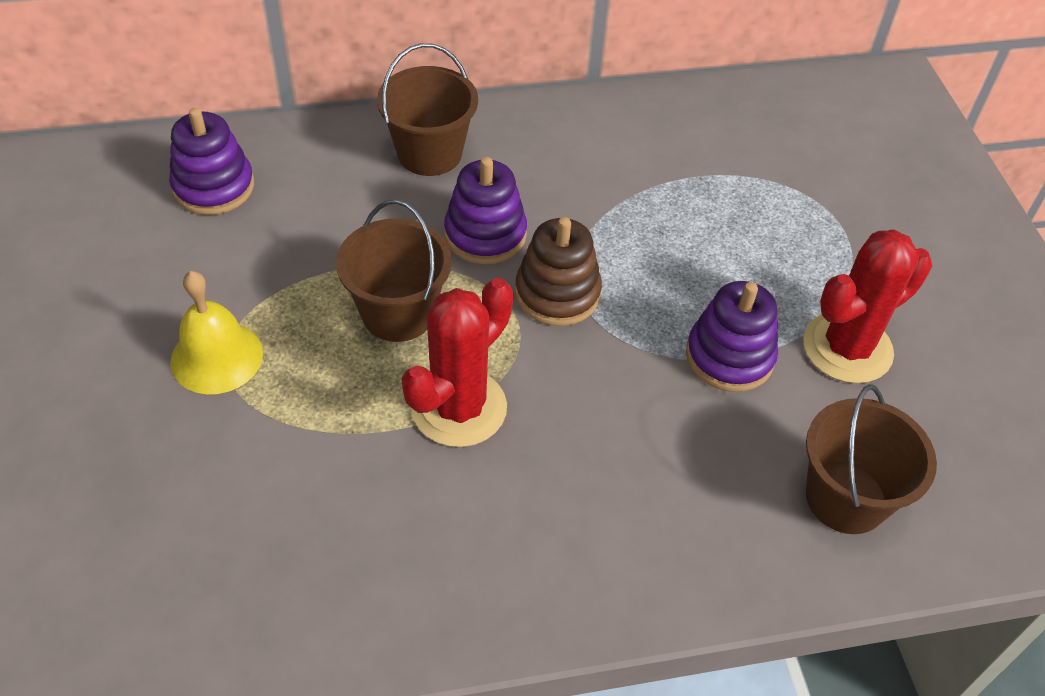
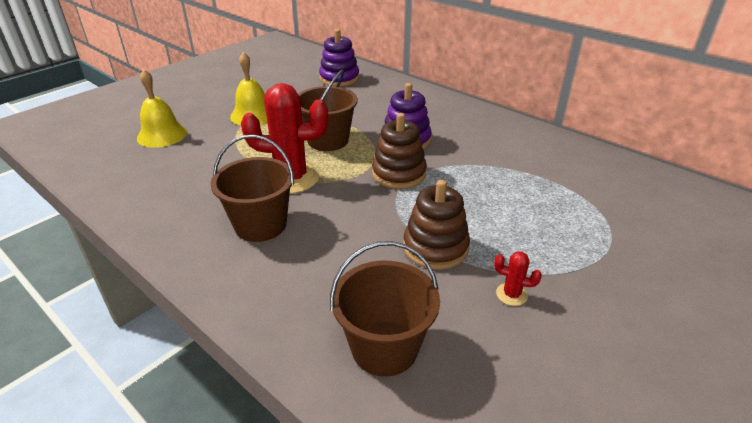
camera: 55 degrees right, 15 degrees down
(149, 509) = (162, 135): none -> yellow bell
(429, 153) = (432, 108): brown bucket -> brown bucket (260, 225)
(729, 356) = (435, 247): purple stacking toy -> brown stacking toy
(847, 348) = (511, 294): red cactus -> red cactus, size x0.42

